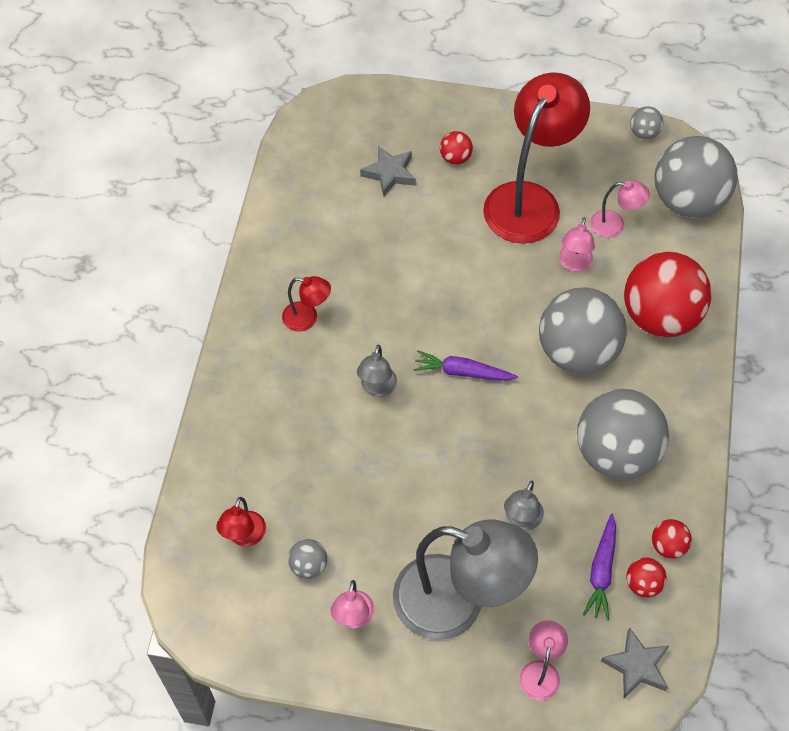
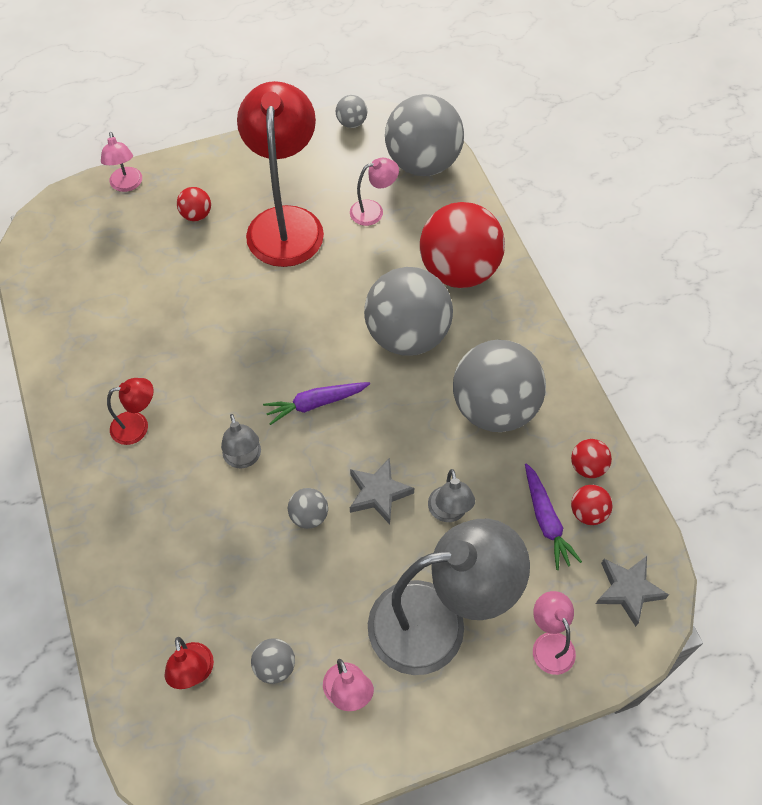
camera: 30 degrees left, 0 degrees up
(389, 173) = (142, 255): grey star -> grey star (378, 493)
(403, 462) = (309, 516): none -> grey ball
(574, 264) = (358, 260): pink lamp -> pink lamp (127, 185)

